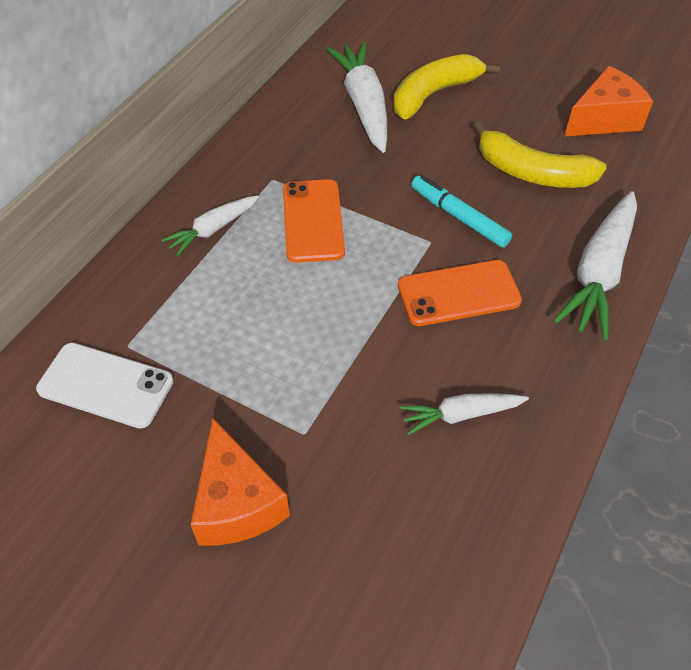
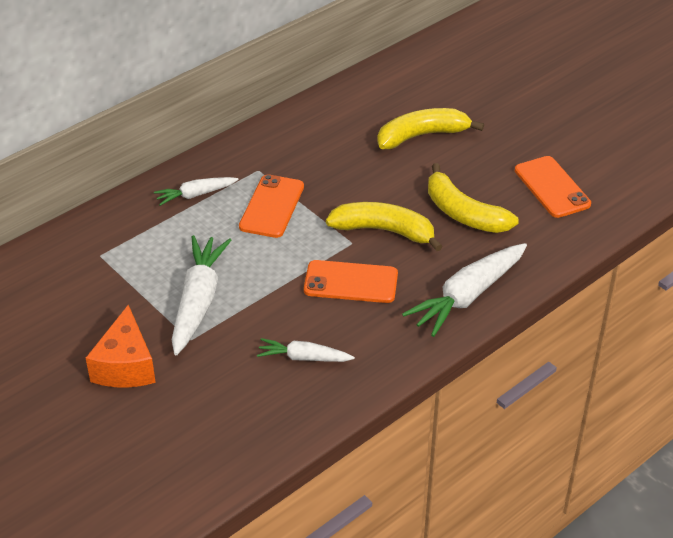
camera: 20 degrees right, 10 degrees down
(106, 385) = (75, 275): white phone -> none
(363, 105) = (359, 131): white carrot -> white carrot (198, 301)
(459, 217) = (384, 231): turquoise marker -> yellow banana
(603, 119) = (552, 187): orange cheese -> orange phone

